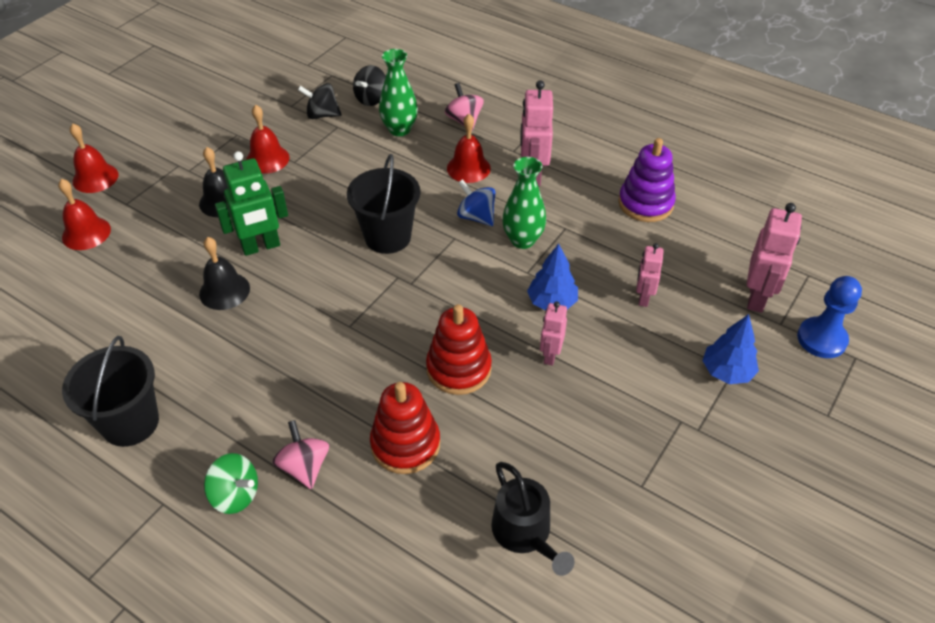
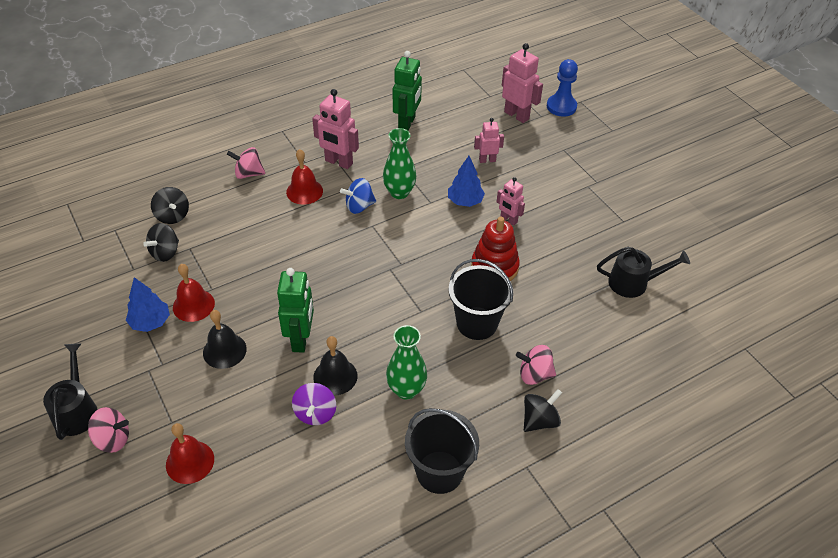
camera: 65 degrees left, 0 degrees up
(95, 178) = (113, 439): red bell -> pink spinning top
(118, 145) = (76, 410): none -> black watering can
(171, 294) = (315, 413): none -> purple spinning top
(235, 495) = (539, 420): green spinning top -> black spinning top
(387, 237) = (345, 260): black bucket -> black bucket (477, 323)
(399, 129) = (227, 212): green vase -> green vase (406, 390)
(405, 444) = (542, 315): red stacking toy -> none
(643, 298) = (487, 160): pink robot -> pink robot turned 135 degrees clockwise
(645, 203) = (407, 123): purple stacking toy -> green robot
(727, 372) = (563, 152): blue tree -> blue tree (150, 322)

